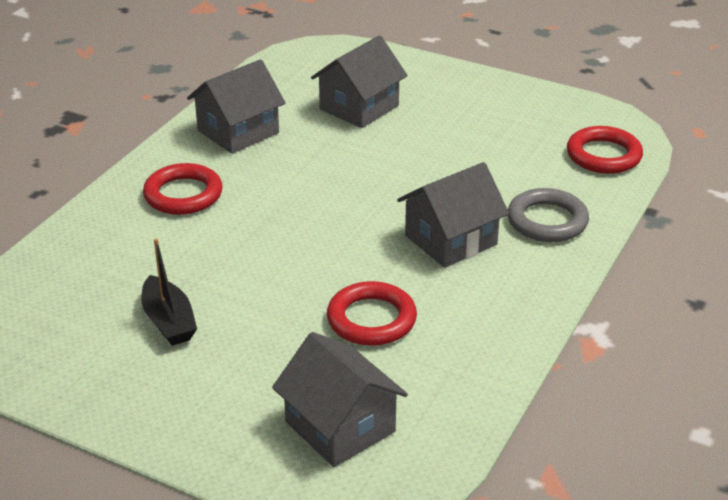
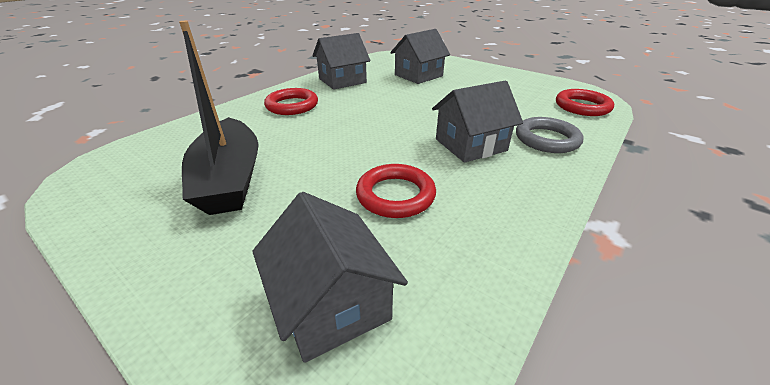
camera: 10 degrees right, 0 degrees up
(169, 321) = (230, 179): black boat -> black boat, size x1.80

